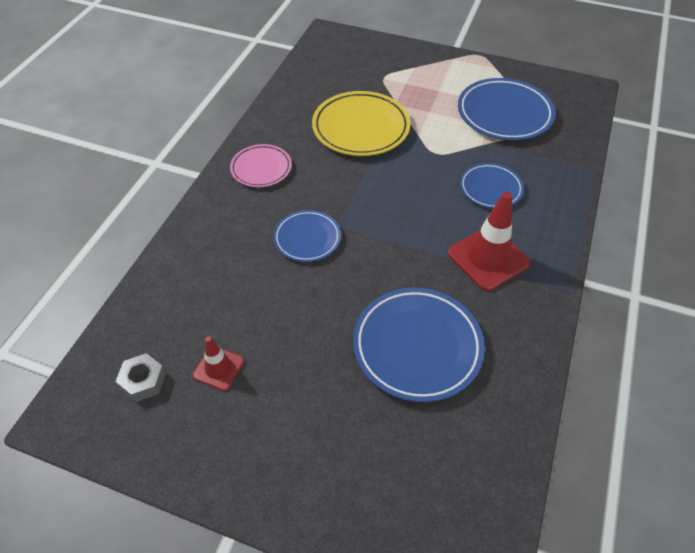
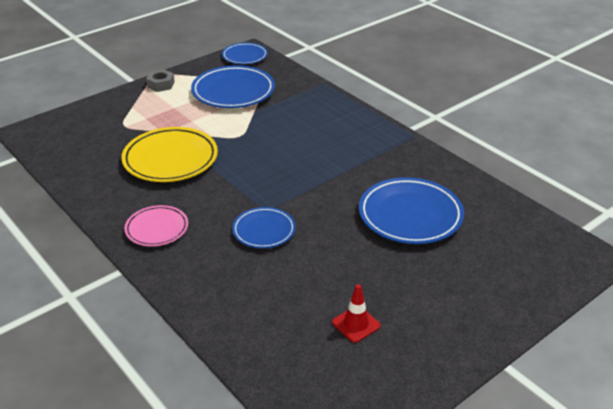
camera: 60 degrees left, 15 degrees down
(143, 381) = (335, 375): grey nut -> grey nut (161, 85)
(488, 258) = (360, 155): red traffic cone -> none
(490, 188) = (299, 128): blue plate -> blue plate (245, 56)

